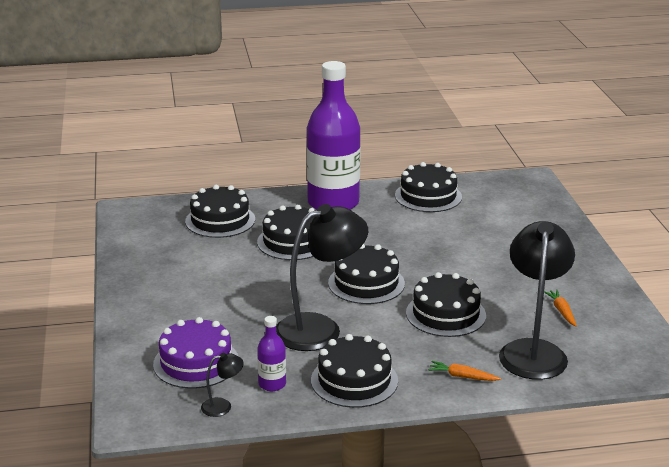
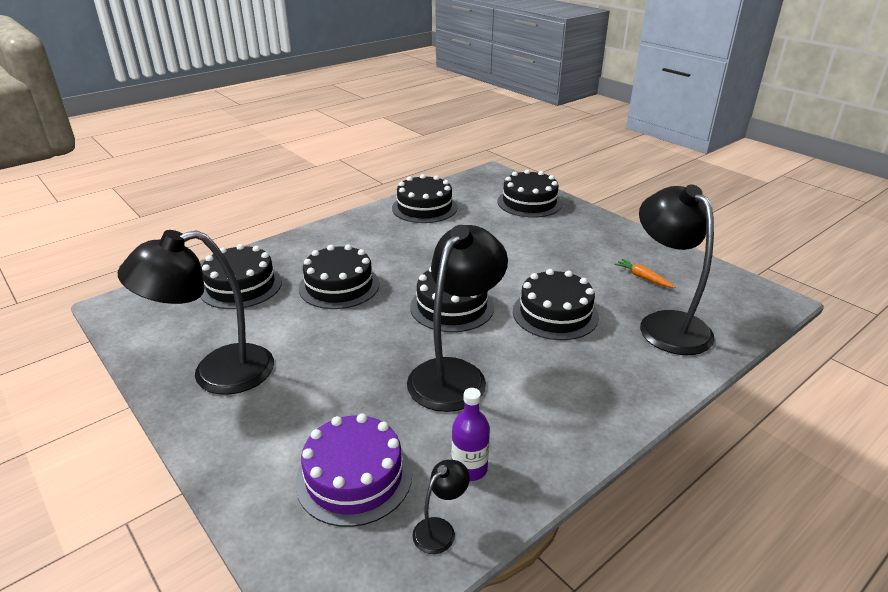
camera: 30 degrees left, 5 degrees up
(159, 275) = (216, 373): none -> black lamp
(333, 203) = (344, 236): purple bottle -> none
(354, 380) = (549, 424): black cake -> black cake (529, 202)
(462, 376) = (641, 375): orange carrot -> none

